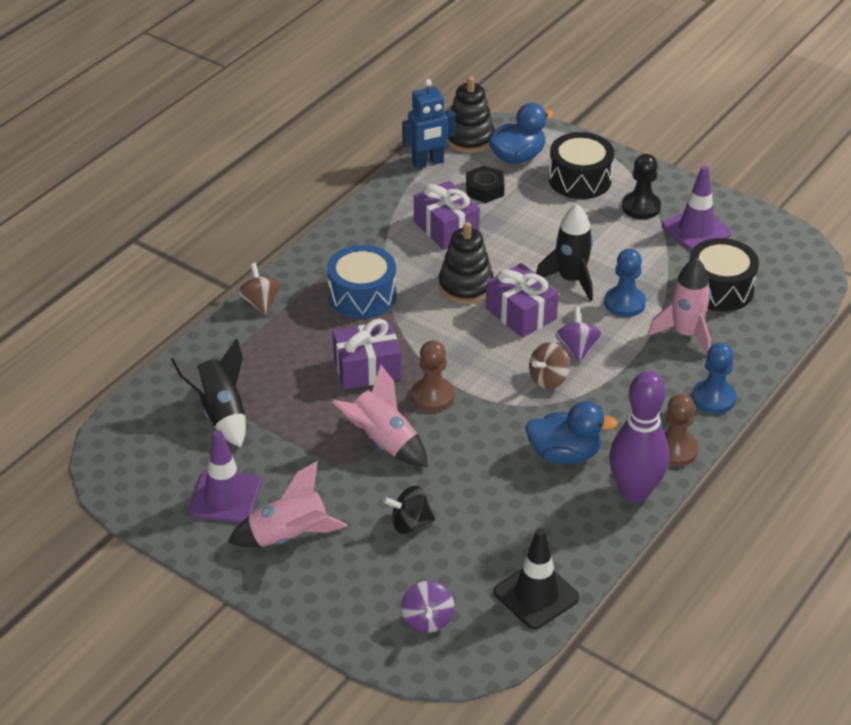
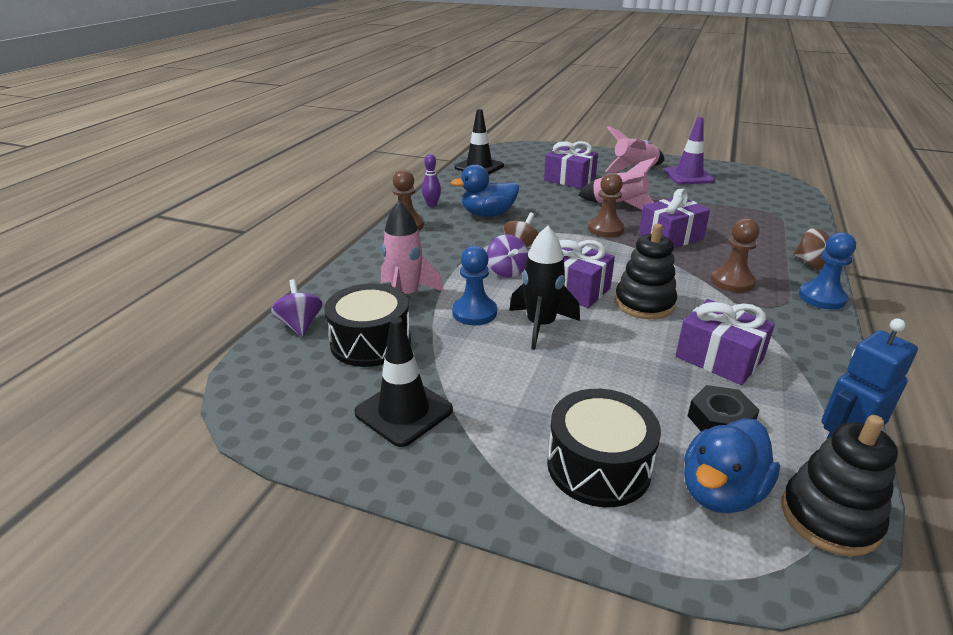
camera: 165 degrees right, 10 degrees down
(221, 413) = (743, 204): black rocket -> none
(362, 296) = (732, 281): blue drum -> brown pawn
(410, 523) = (569, 179): black spinning top -> purple gift
(427, 620) = (533, 155): purple spinning top -> purple spinning top (300, 325)
(635, 491) = (432, 205): purple bowling pin -> purple bowling pin, size x0.46
(641, 207) = (489, 433): black pawn -> none
(696, 230) = (404, 411): purple traffic cone -> black traffic cone
(713, 398) = (376, 256): blue pawn -> blue pawn (822, 297)

